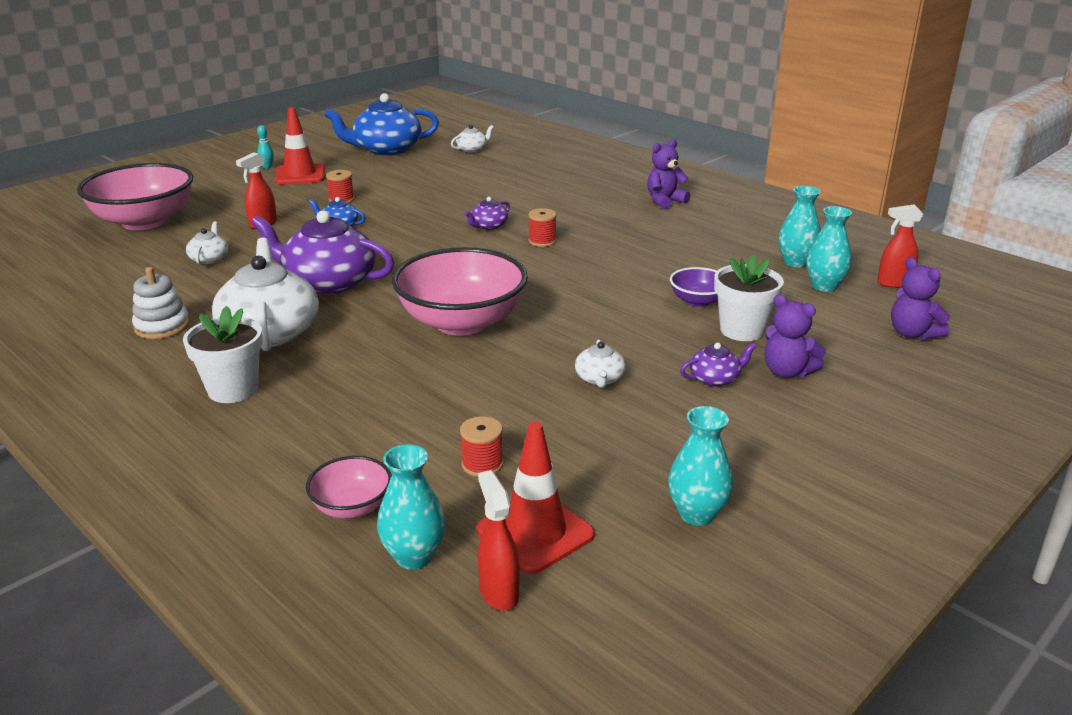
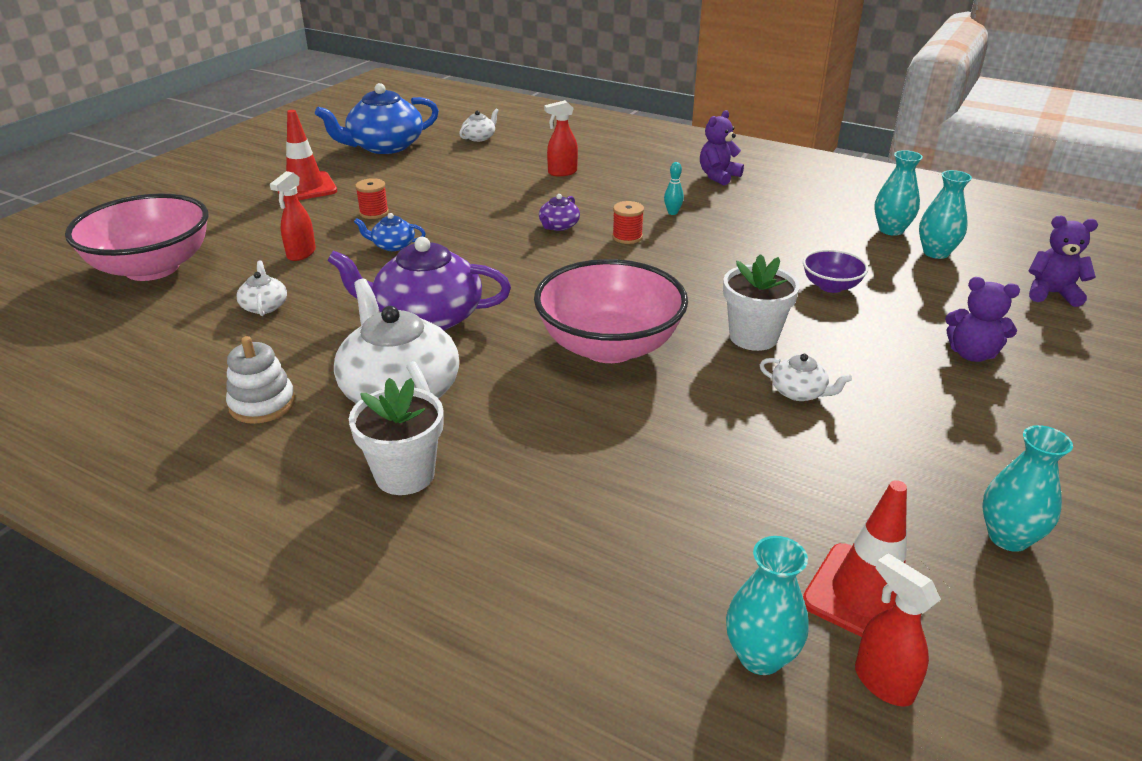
camera: 15 degrees left, 5 degrees up
(267, 167) = (260, 182): turquoise bowling pin -> turquoise bowling pin (672, 213)
(352, 507) = (647, 606): pink bowl -> none
(482, 464) = (752, 520): red spool -> none
(599, 379) = (799, 392): white teapot -> white teapot turned 45 degrees counterclockwise
(715, 378) = (910, 373): purple teapot -> none
(742, 330) = (896, 313): white flower pot -> white flower pot (753, 337)
(893, 283) = (995, 241): red spray bottle -> red spray bottle (562, 172)
(912, 333) = (1051, 294): purple teddy bear -> purple teddy bear turned 150 degrees clockwise

